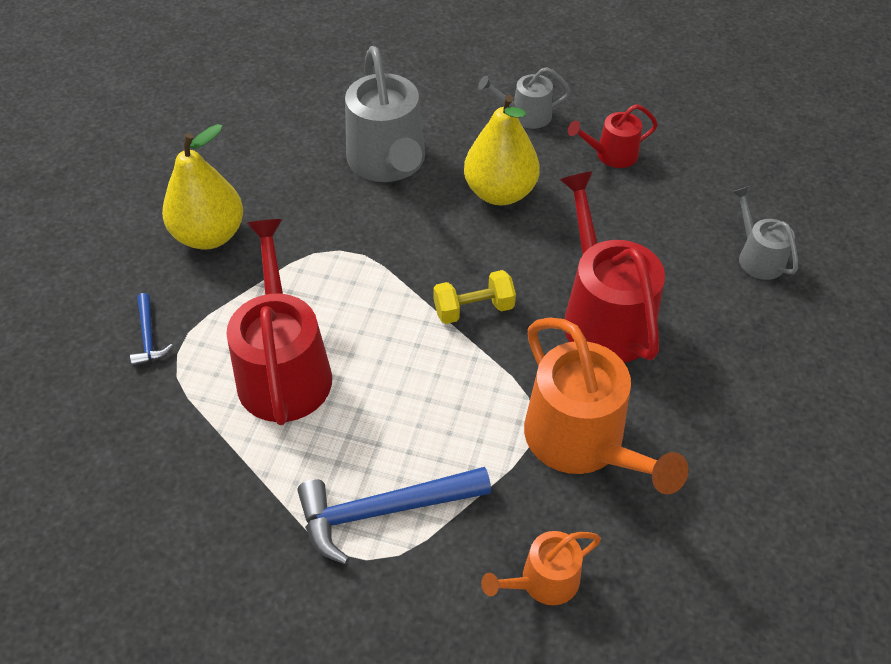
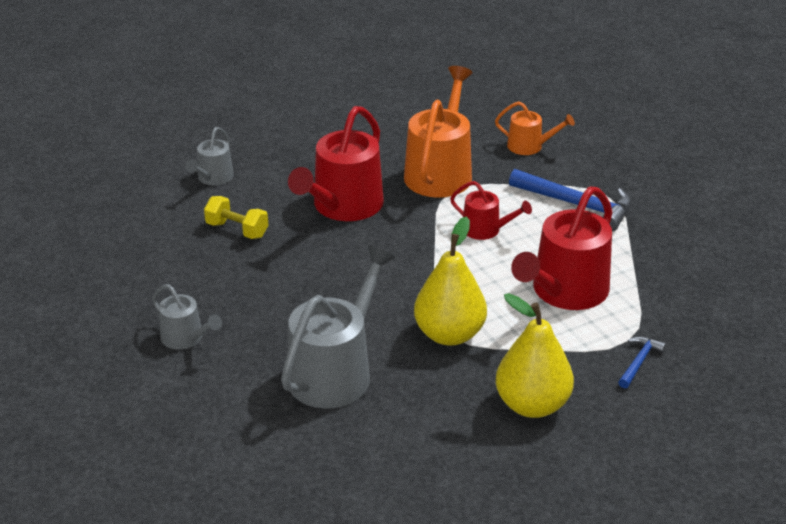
camera: 135 degrees left, 15 degrees down
(473, 309) = (411, 252): yellow dumbbell -> yellow dumbbell (237, 230)
(500, 192) = (292, 300): yellow pear -> yellow pear (449, 334)
(611, 155) = (182, 275): red watering can -> red watering can (485, 230)

